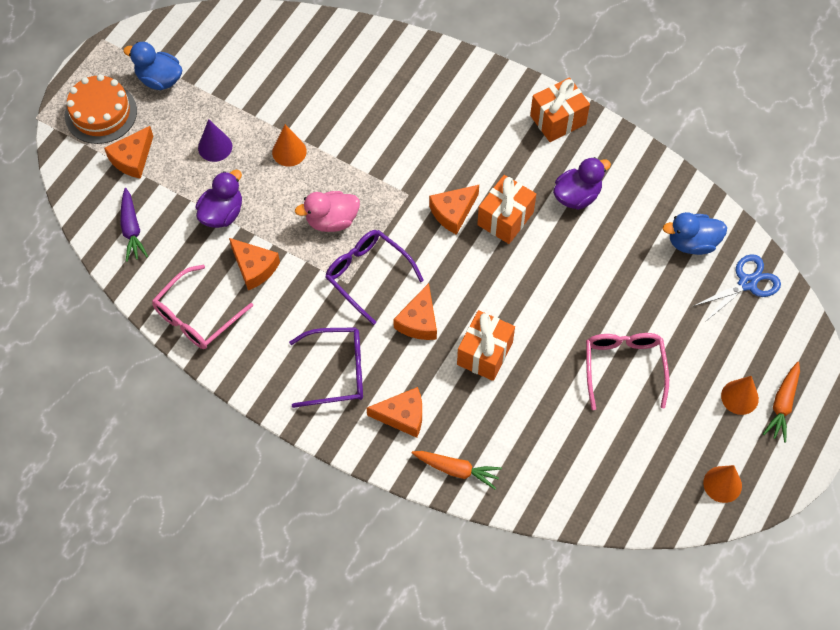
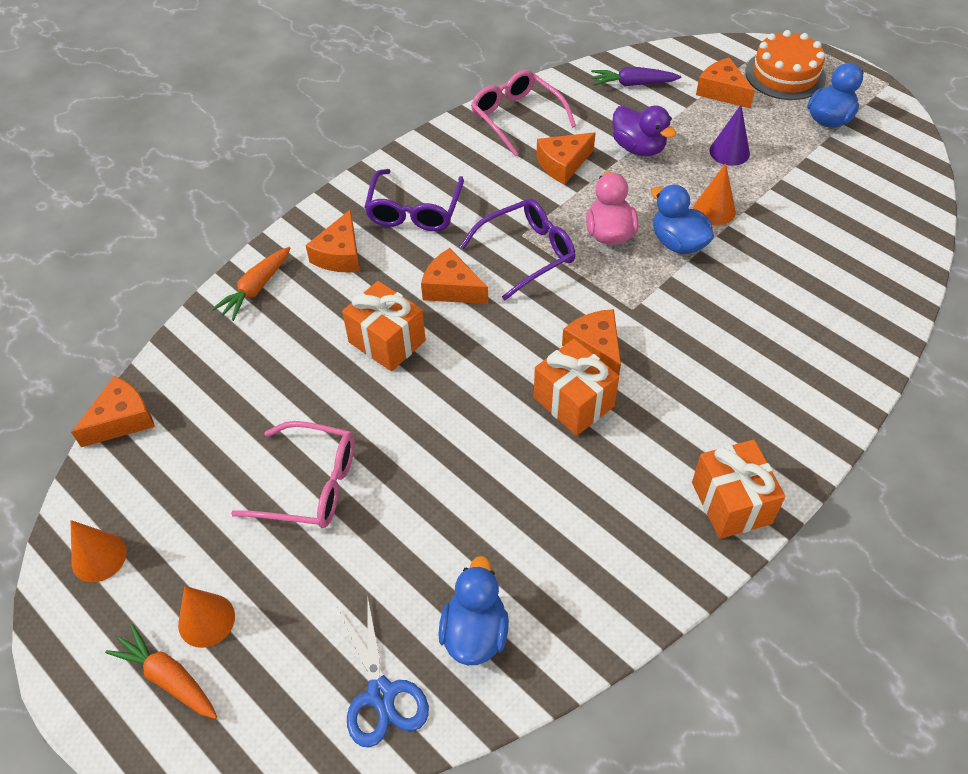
camera: 105 degrees right, 10 degrees down
(332, 172) = (678, 243): none -> blue duck
(577, 196) = (592, 495): purple duck -> none
(612, 520) = (122, 420): none -> orange cheese

